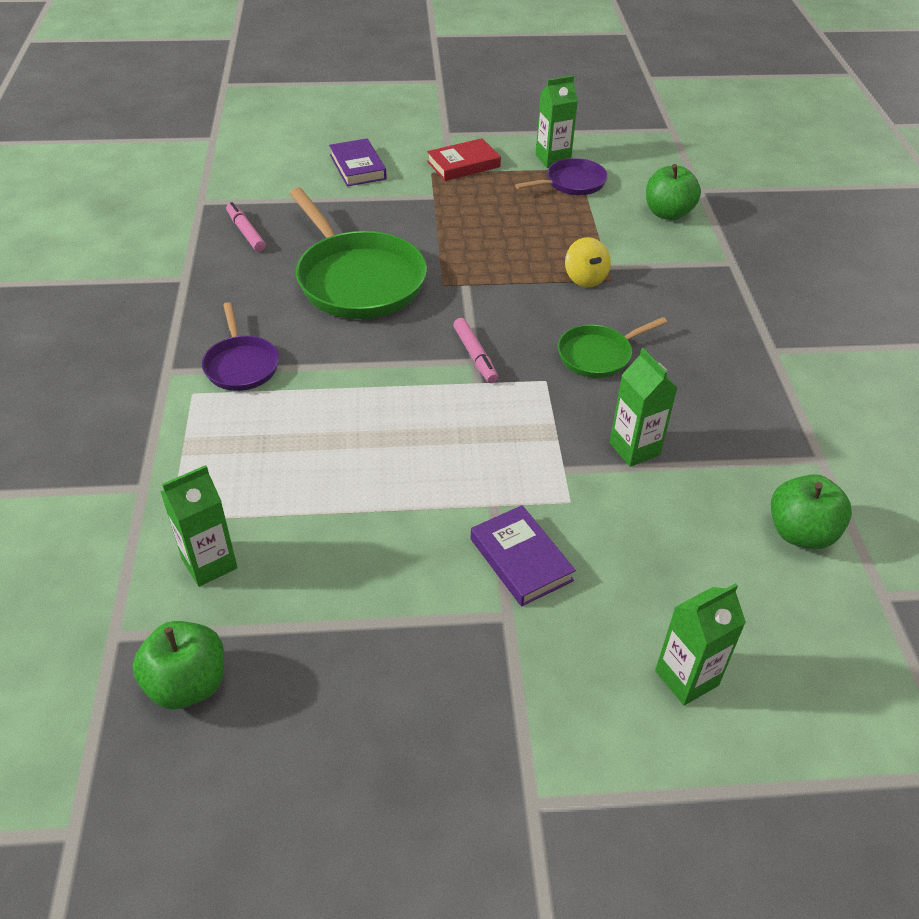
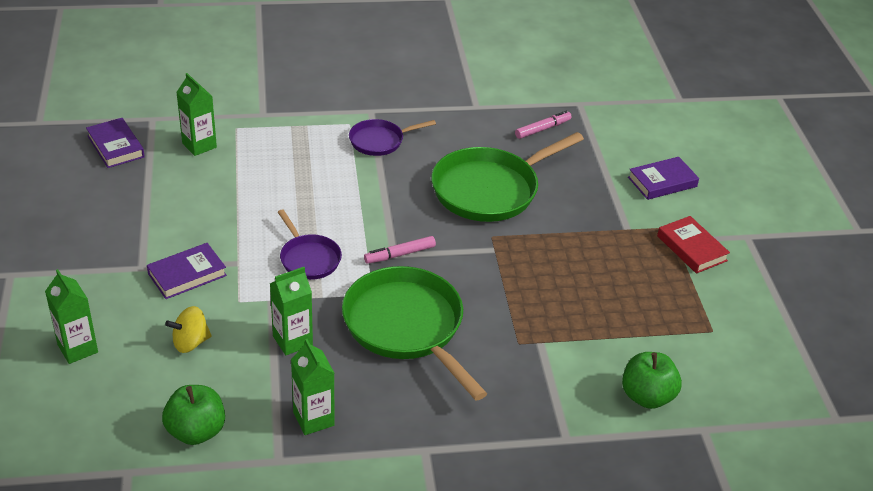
camera: 85 degrees right, 5 degrees down
(187, 684) = (115, 146): green apple -> purple book
(552, 159) = (726, 312): green carton -> green carton (313, 419)
(572, 183) = (683, 325): purple pan -> purple pan (308, 258)
(585, 278) = (517, 325): yellow spinning top -> yellow spinning top (190, 342)
(598, 355) = (407, 327): green pan -> green pan, size x1.88

